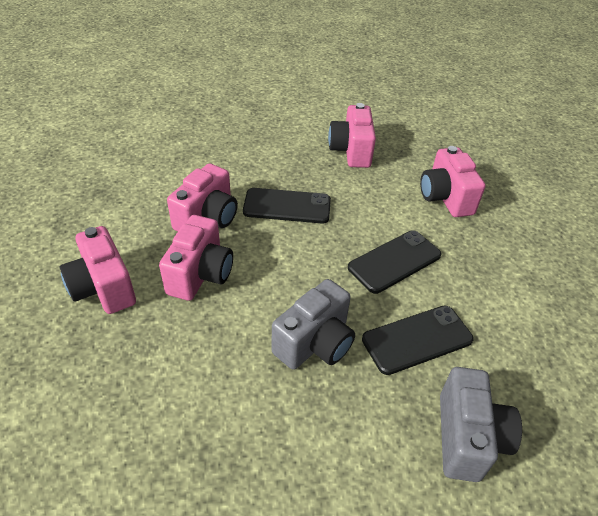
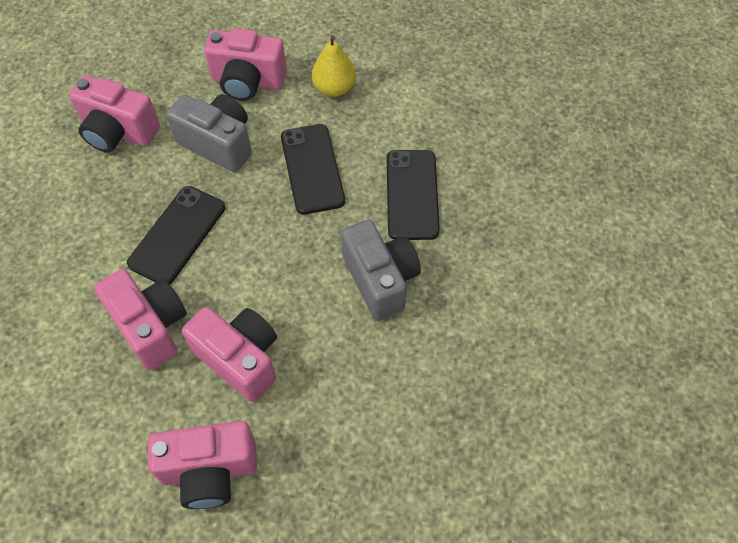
camera: 65 degrees left, 15 degrees up
(467, 438) = (517, 205): grey camera -> grey camera (218, 144)
(484, 250) = (334, 88): none -> yellow pear

